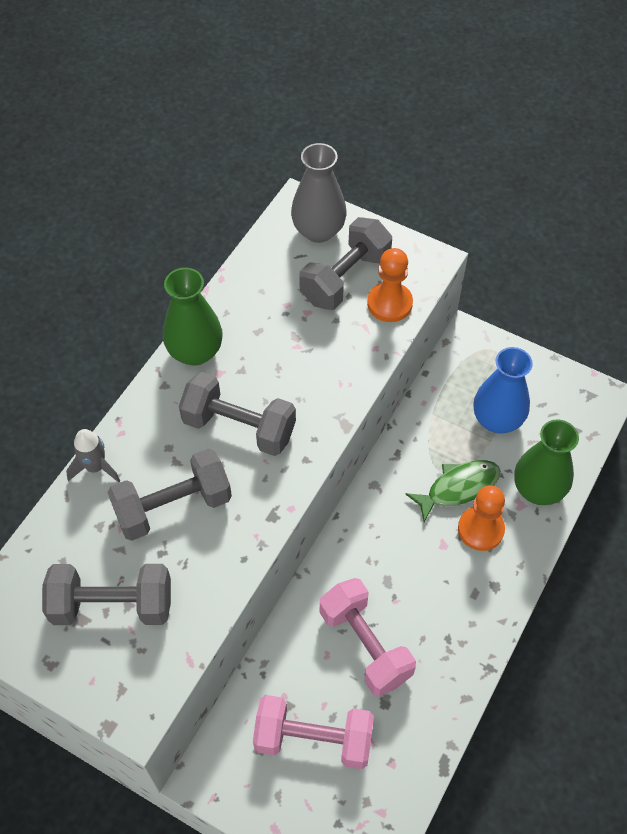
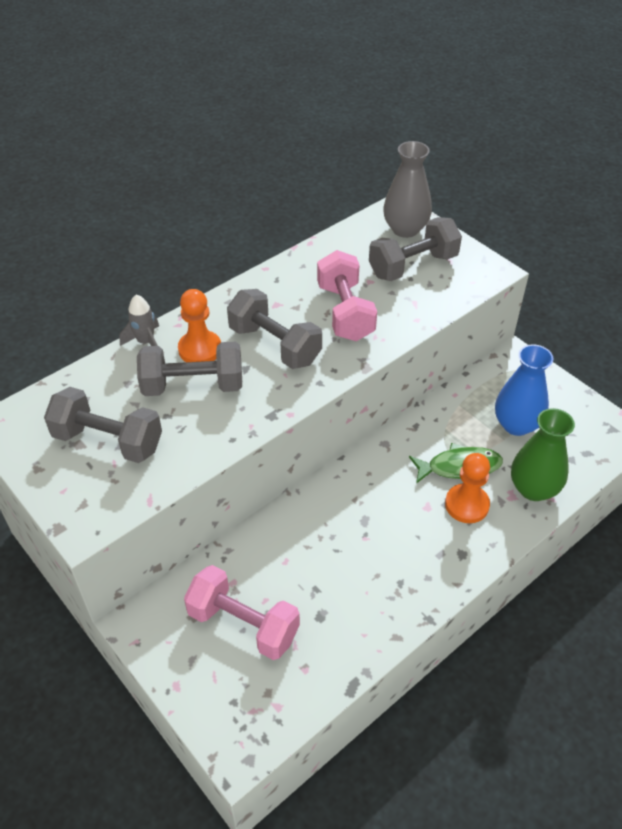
camera: 20 degrees right, 10 degrees down
(195, 352) = (264, 285): green vase -> none
(365, 645) = (322, 564): pink dumbbell -> pink dumbbell (345, 312)
(389, 303) = (443, 291): orange pawn -> orange pawn (200, 349)

